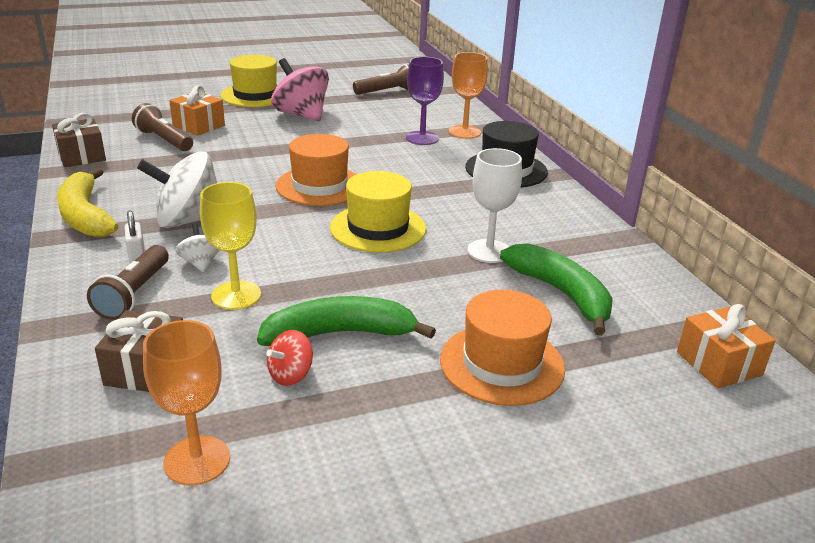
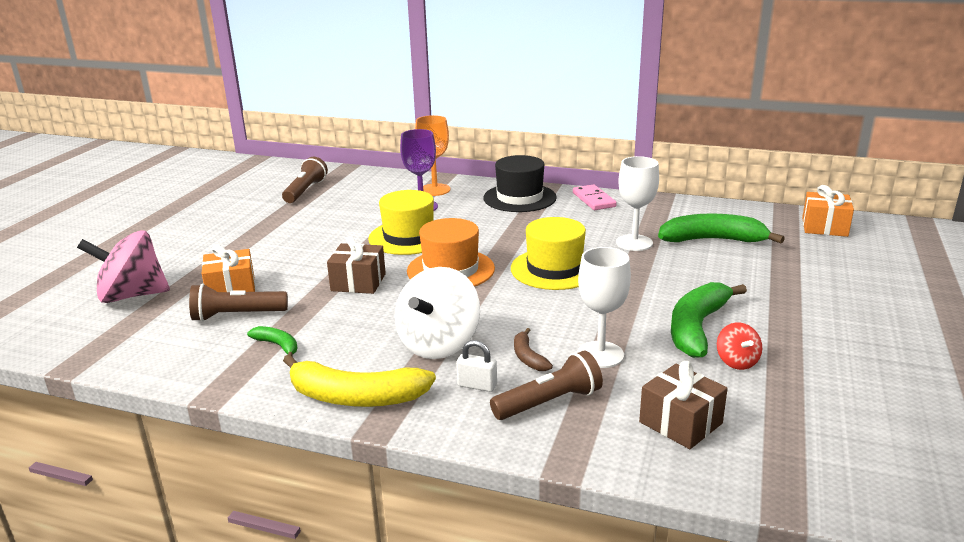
camera: 50 degrees left, 5 degrees down
(81, 156) = (200, 370): brown gift -> brown gift (358, 282)
(134, 167) = (277, 345): none -> green banana
(134, 294) = (549, 402): brown flashlight -> brown flashlight turned 75 degrees counterclockwise
(197, 460) = (821, 427): orange goblet -> none
(201, 263) = (528, 357): white spinning top -> brown banana
(236, 295) = (600, 354): yellow goblet -> white goblet
(255, 95) = (205, 244): yellow hat -> yellow hat (409, 237)
(301, 115) = (291, 237): pink spinning top -> pink spinning top (132, 295)
(502, 364) = (779, 285): orange hat -> none
(559, 204) = (594, 200): none -> pink domino

